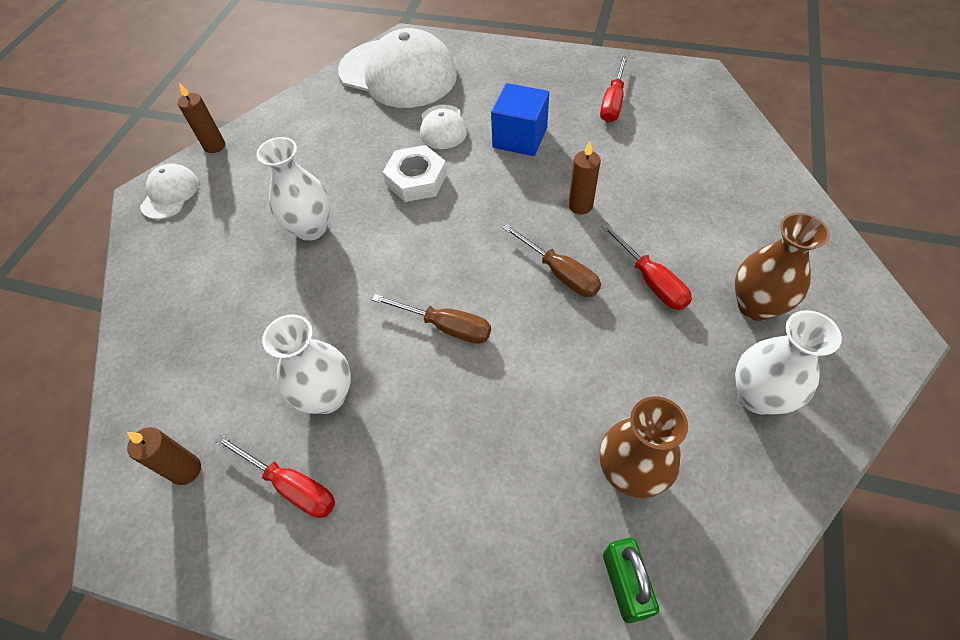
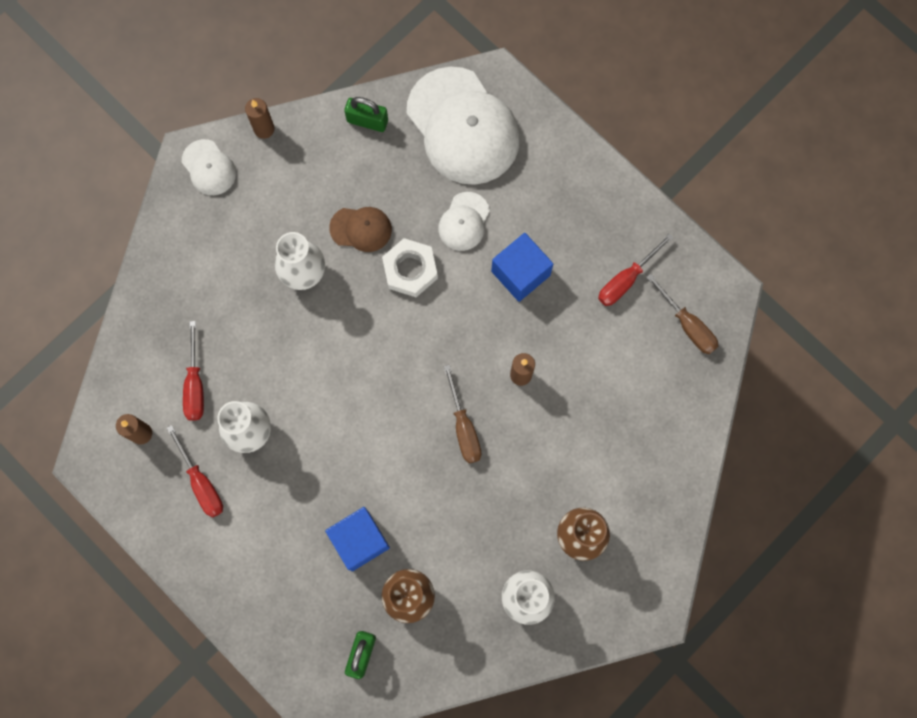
camera: 25 degrees right, 20 degrees up
(170, 194) = (209, 167): white cap -> white cap turned 105 degrees clockwise
(311, 103) = (367, 121): none -> green padlock
(349, 172) = (361, 229): none -> brown cap
(446, 326) = (356, 424): brown screwdriver -> brown screwdriver (687, 325)
(527, 443) = (359, 540): none -> blue cube
(651, 280) = (523, 473): red screwdriver -> red screwdriver (195, 384)

